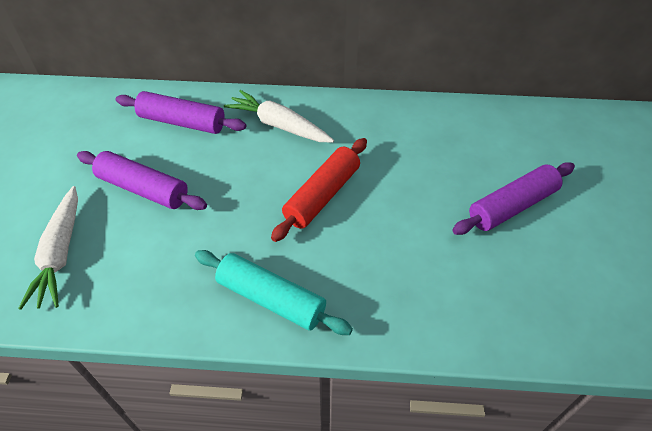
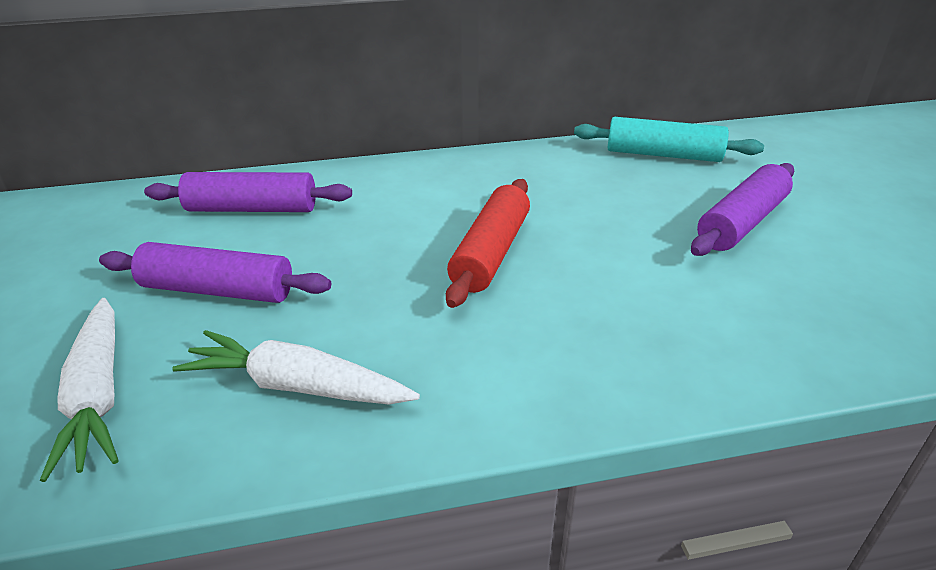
camera: 15 degrees left, 15 degrees down
(271, 299) = (476, 383): turquoise rolling pin -> turquoise rolling pin (663, 154)
(279, 125) = (394, 192): white carrot -> white carrot (297, 386)

